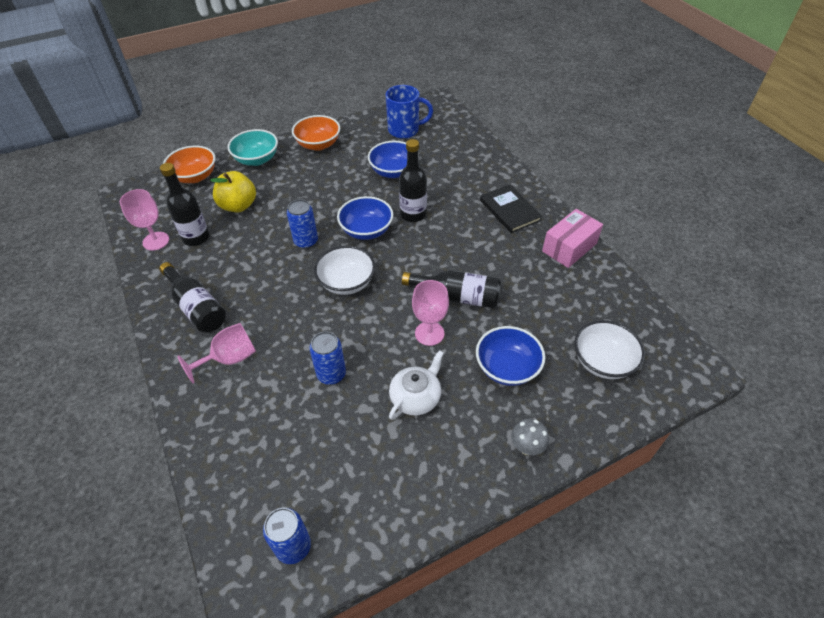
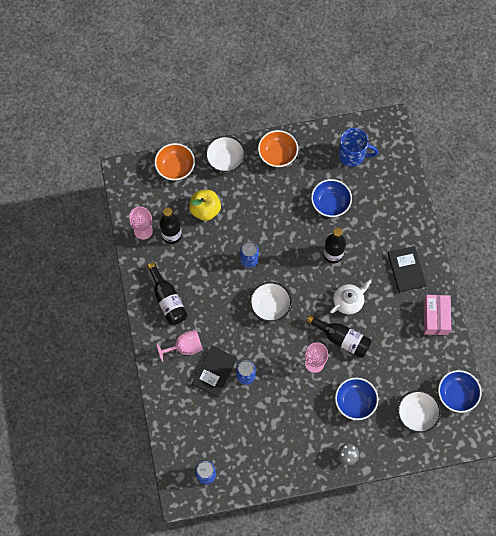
camera: 15 degrees right, 20 degrees up
(256, 159) = (225, 160): turquoise bowl -> white bowl
(281, 380) = (214, 371): none -> black book
(366, 230) = (294, 261): blue bowl -> blue bowl (457, 394)
(416, 397) = (293, 406): white teapot -> white teapot (348, 301)
(569, 247) = (435, 317): pink box -> pink box turned 60 degrees counterclockwise

